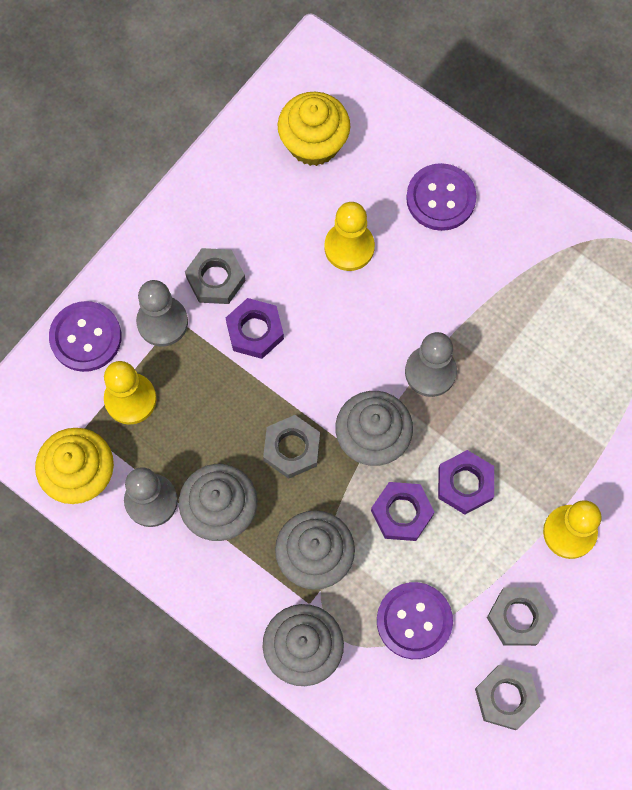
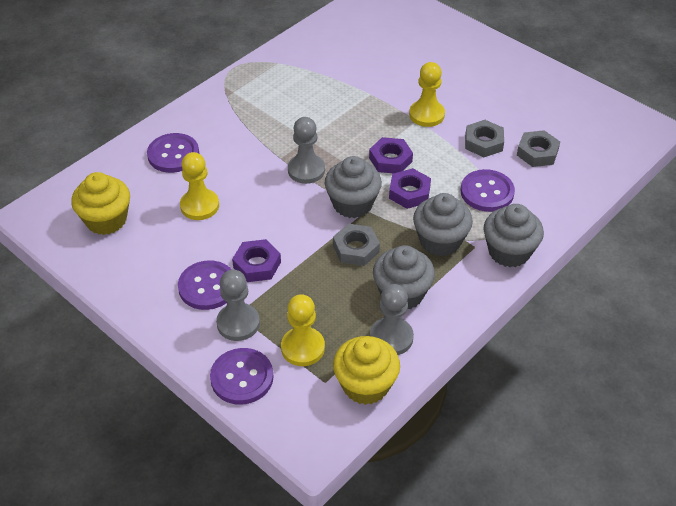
camera: 85 degrees left, 25 degrees down
(215, 279) = (207, 286): grey nut -> purple button

